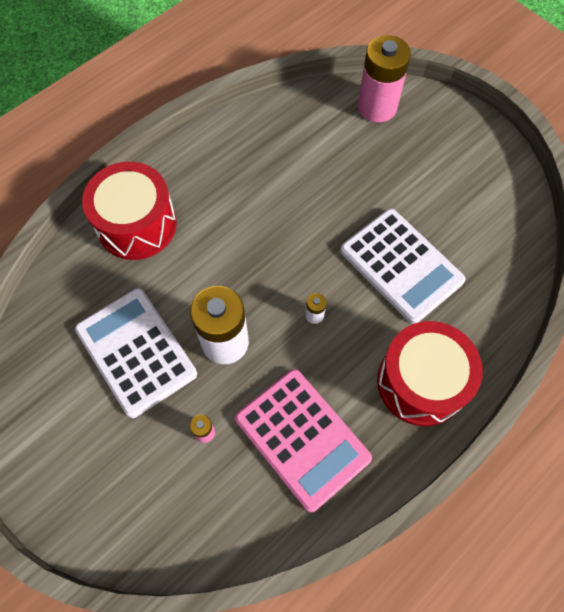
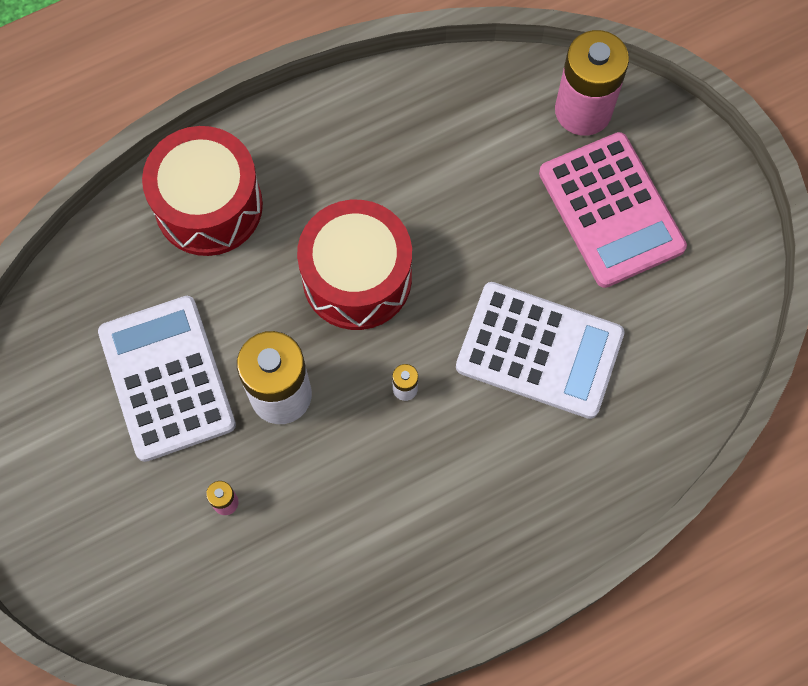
camera: 15 degrees right, 5 degrees up
(302, 438) = (342, 541): pink calculator -> pink calculator (611, 210)
(401, 266) = (539, 351): white calculator -> white calculator turned 45 degrees counterclockwise
(421, 382) = (514, 511): red drum -> red drum (357, 278)

